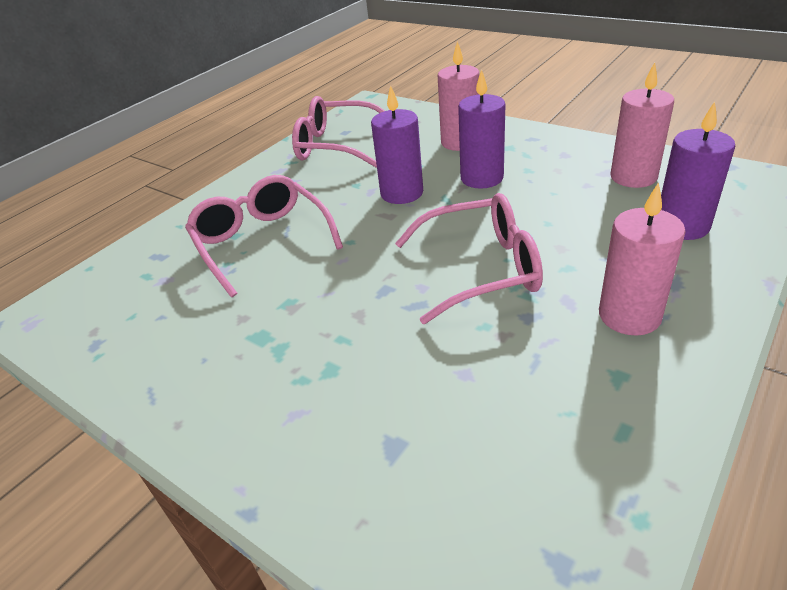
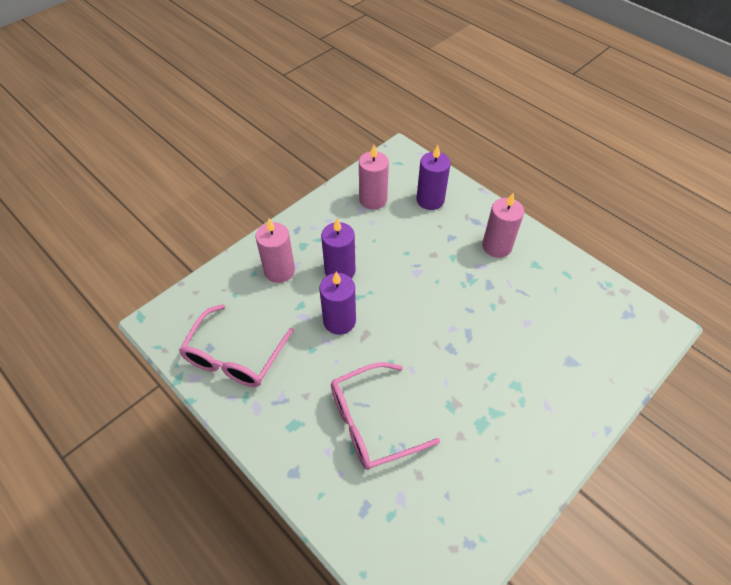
camera: 85 degrees left, 15 degrees up
(480, 269) = (443, 296): pink glasses -> none

